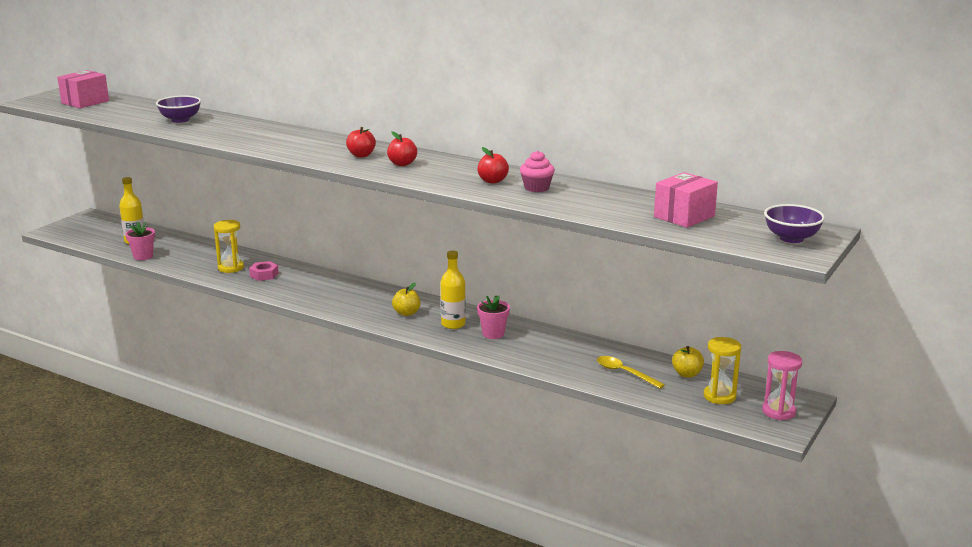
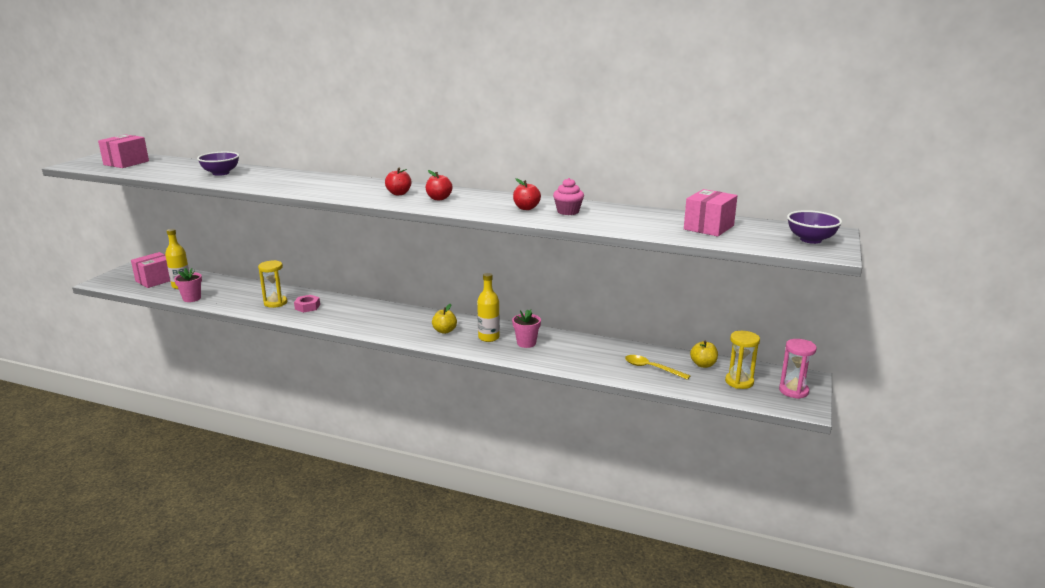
camera: 10 degrees left, 0 degrees up
(109, 233) = (155, 280): none -> pink box

